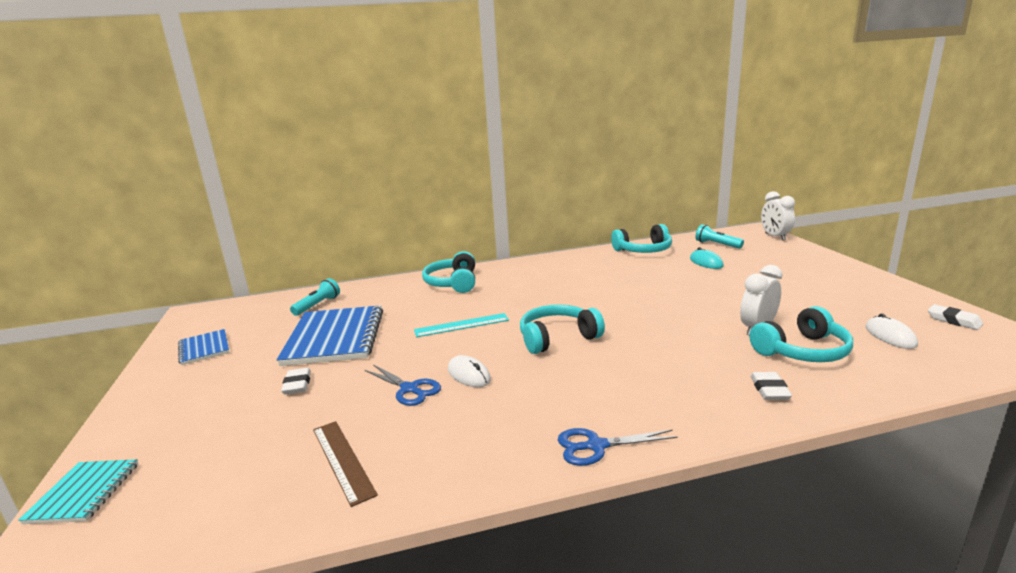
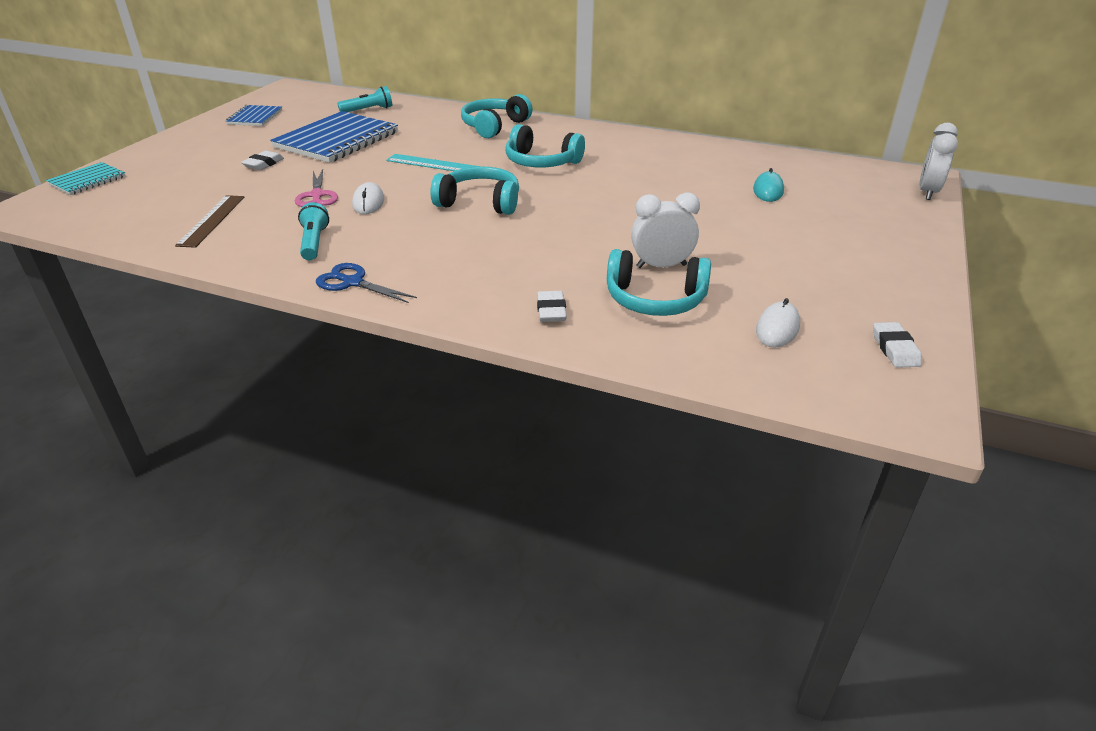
camera: 35 degrees right, 15 degrees up
(409, 389) = (317, 195): blue scissors -> pink scissors
(643, 250) = (732, 155): turquoise headphones -> turquoise headphones (541, 162)
(717, 245) = (829, 177): turquoise flashlight -> turquoise flashlight (314, 242)
(769, 390) = (551, 310): white eraser -> white eraser turned 45 degrees counterclockwise

